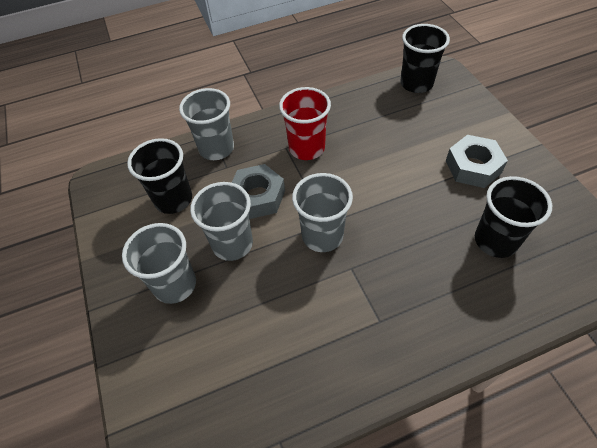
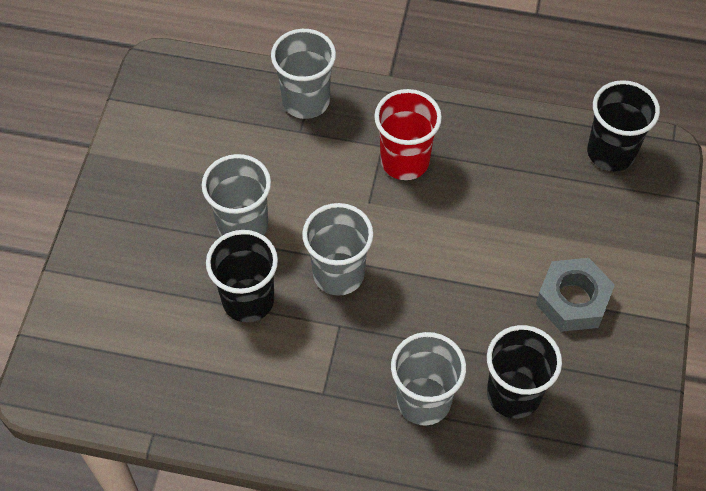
camera: 30 degrees right, 5 degrees up
(173, 199) = (219, 138): black cup -> black cup (248, 300)
(175, 285) = (160, 234): grey cup -> grey cup (423, 401)
(258, 197) = (306, 188): grey nut -> none

